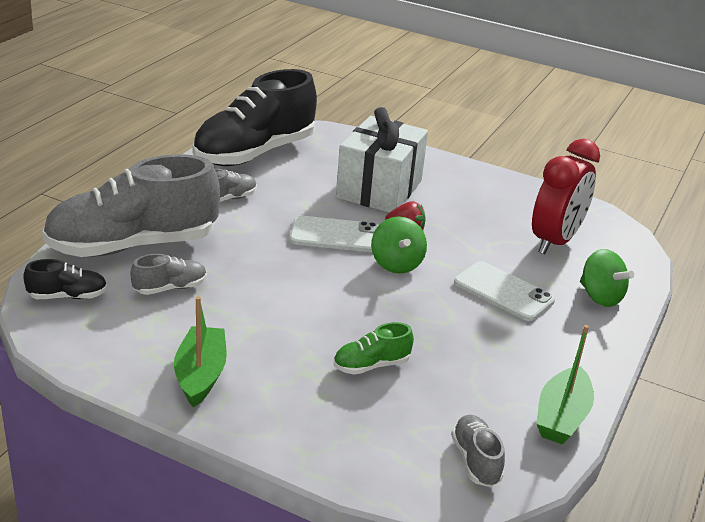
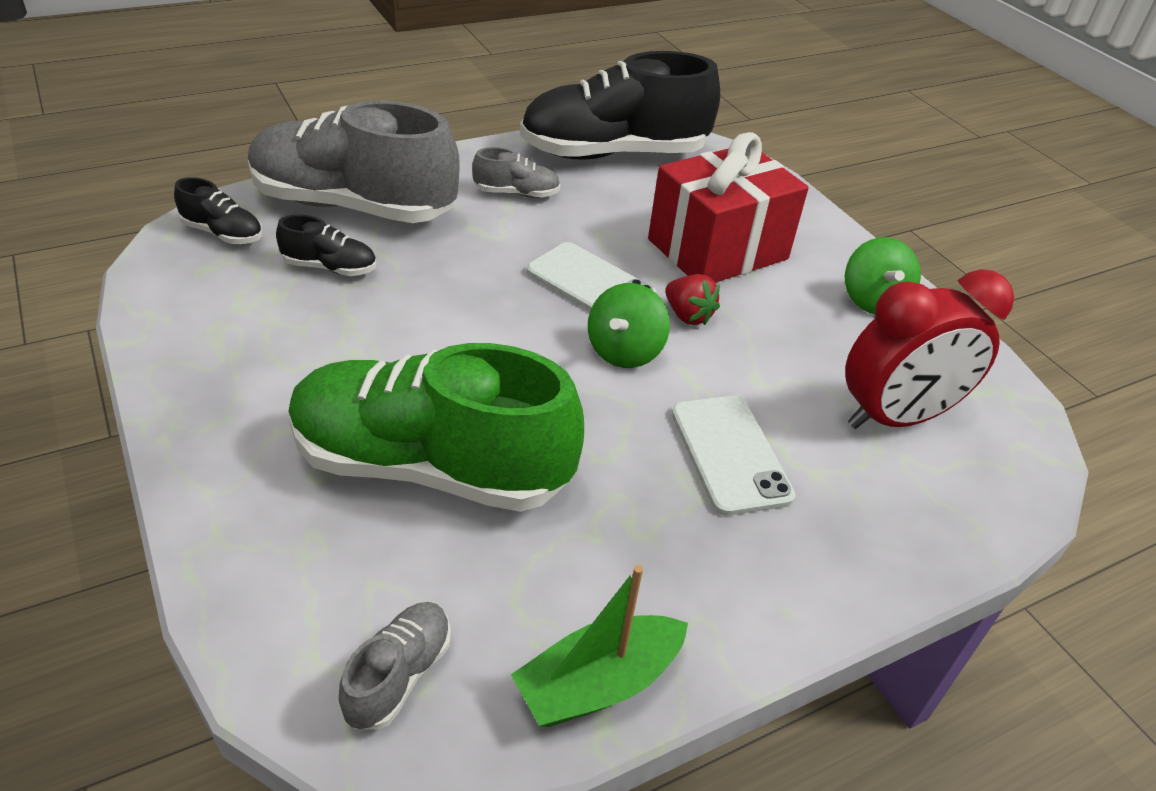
camera: 35 degrees right, 10 degrees up
(170, 288) = (330, 268): grey shoe -> black shoe
(201, 375) = (232, 380): green boat -> none
(371, 365) = (430, 467): green shoe -> green shoe, size x2.39
(379, 189) = (718, 249): white gift -> red gift
(600, 297) = (876, 532): green spinning top -> green spinning top (872, 301)

